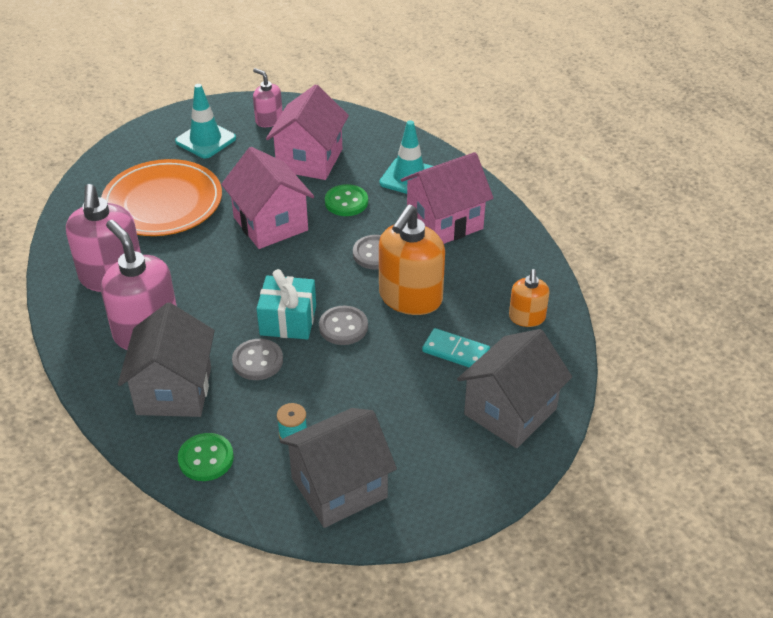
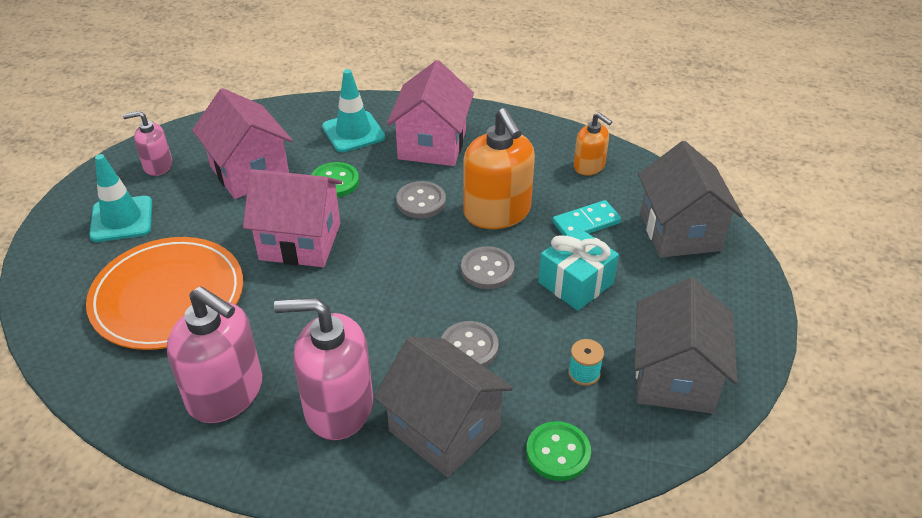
camera: 50 degrees left, 0 degrees up
(288, 320) = (440, 299): turquoise gift -> turquoise gift (576, 283)

